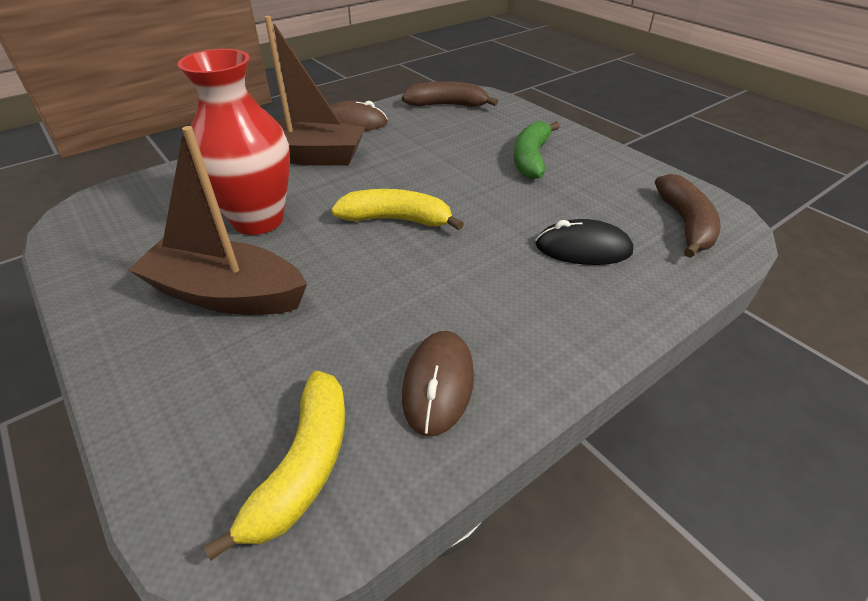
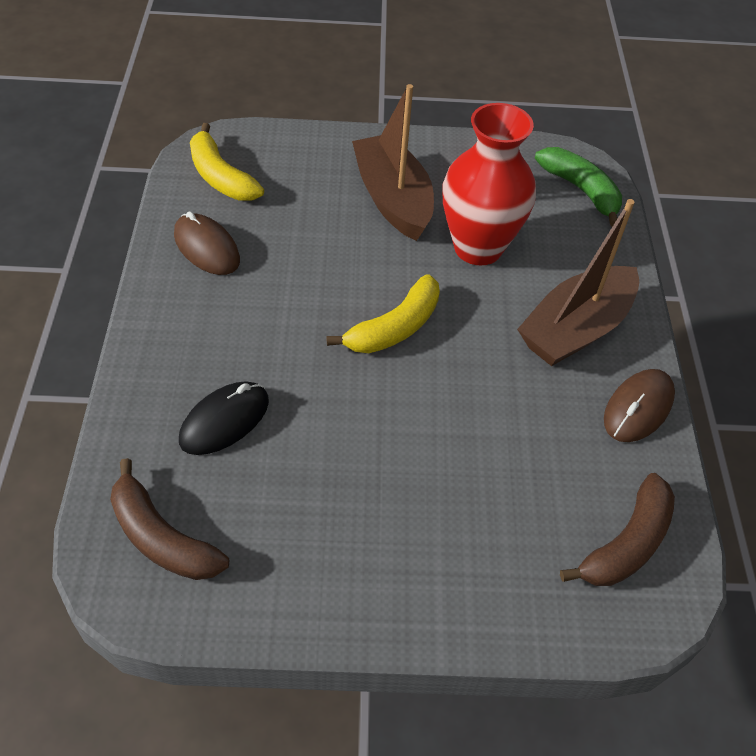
camera: 125 degrees right, 10 degrees up
(226, 294) = (393, 199): brown boat -> brown boat turned 75 degrees counterclockwise
(531, 158) = (402, 516): green banana -> green banana (581, 190)

